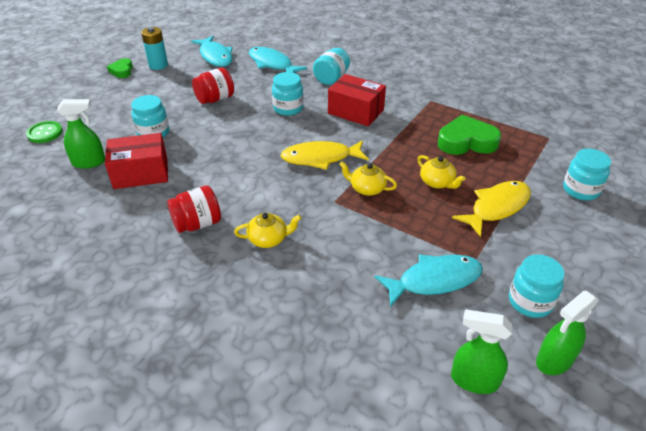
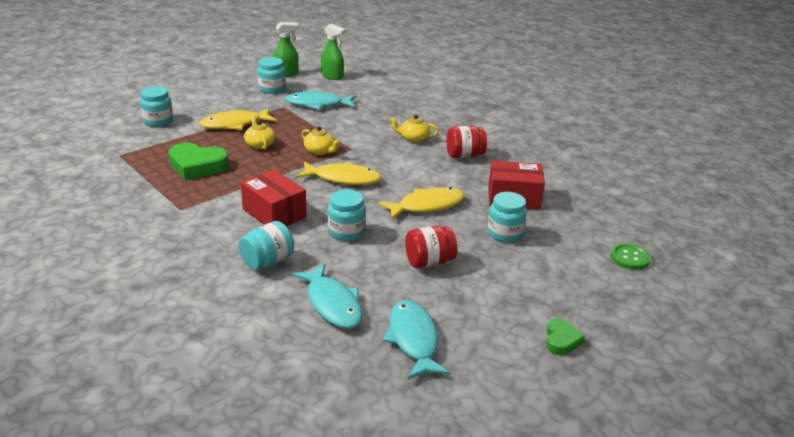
camera: 165 degrees left, 10 degrees down
(89, 162) = (567, 216): green spray bottle -> none
(158, 65) = (505, 340): turquoise battery -> none
(228, 146) = (427, 205): none -> yellow fish

